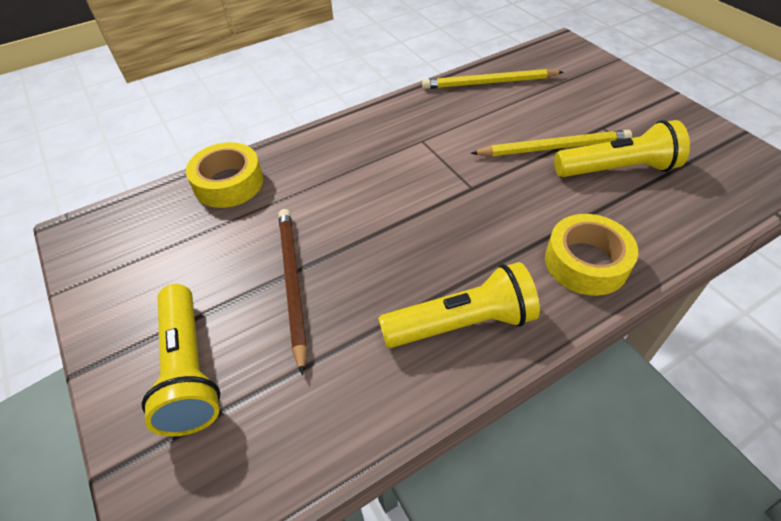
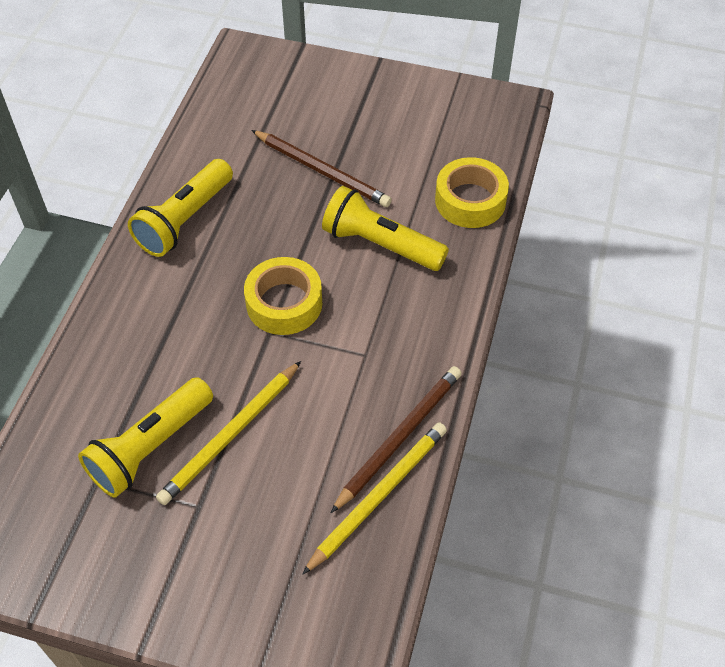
camera: 135 degrees right, 5 degrees up
(188, 370) = (321, 97): yellow flashlight -> yellow flashlight (380, 244)
(450, 97) = (399, 437): none -> brown pencil
(586, 262) = (125, 321): yellow tape -> yellow tape (284, 303)

